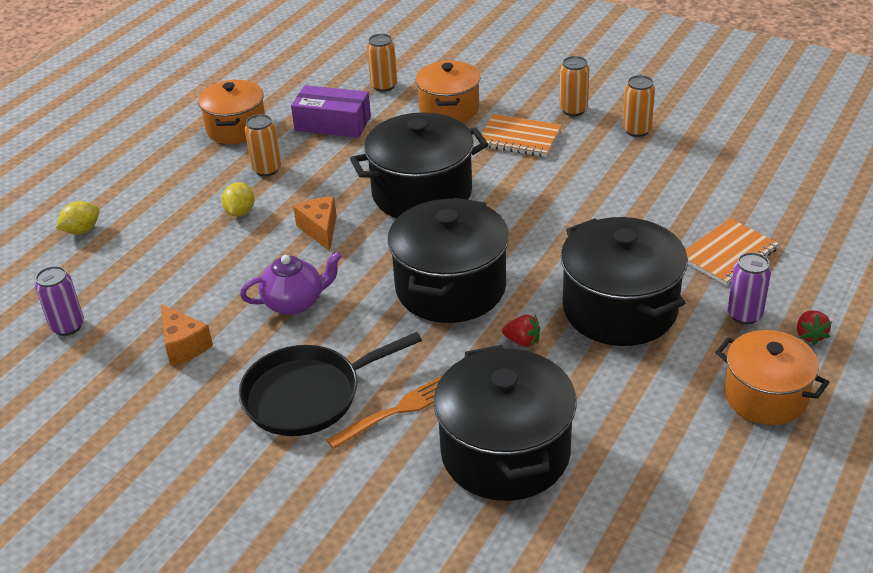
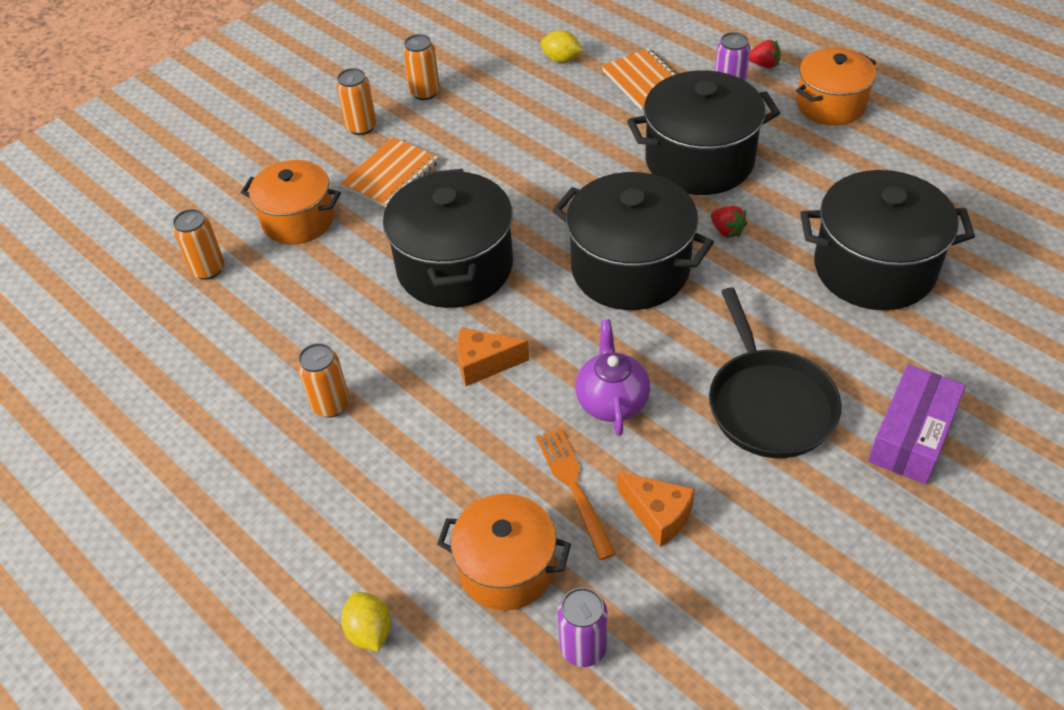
camera: 75 degrees left, 10 degrees up
(183, 345) = (658, 515): orange cheese -> orange cheese turned 60 degrees clockwise
(236, 128) = (213, 430): orange pot -> orange pot (507, 568)
(240, 212) = (412, 440): yellow lemon -> yellow lemon (561, 59)
(333, 123) = (264, 328): purple box -> purple box (912, 436)
(396, 411) = (806, 336): orange fork -> orange fork (574, 487)
(522, 341) = (727, 231): red strawberry -> red strawberry turned 105 degrees clockwise

